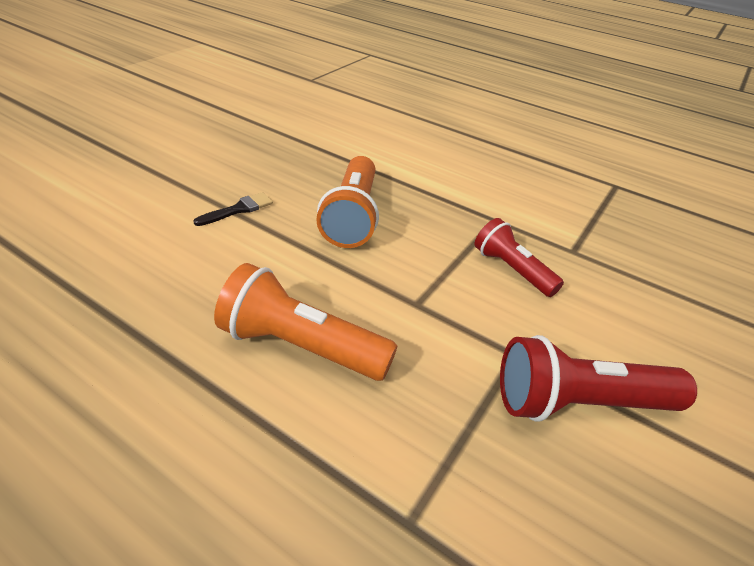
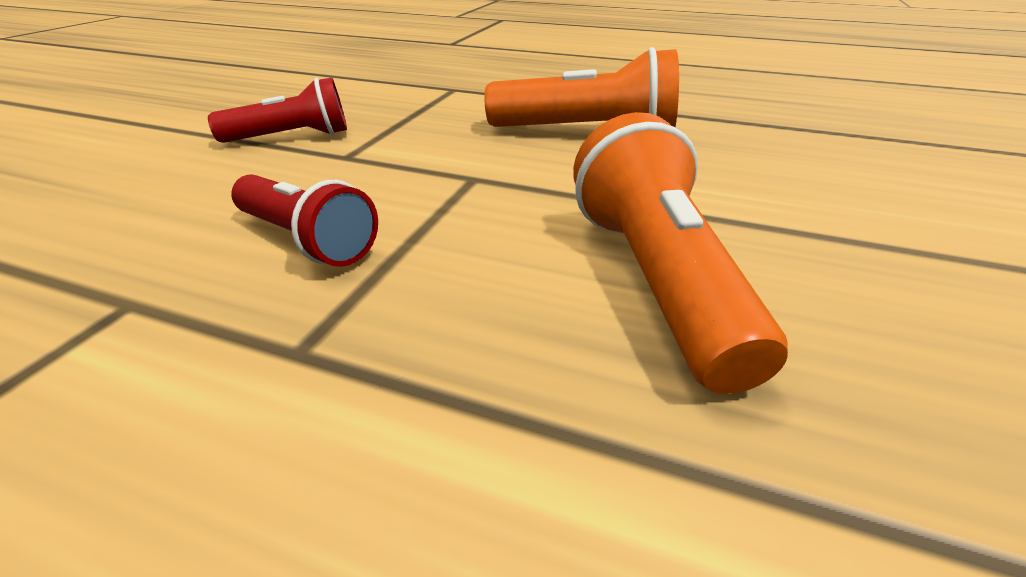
camera: 170 degrees right, 5 degrees down
(238, 209) = (877, 248): black brush -> none
(578, 402) = (292, 137): red flashlight -> red flashlight, size x0.66

